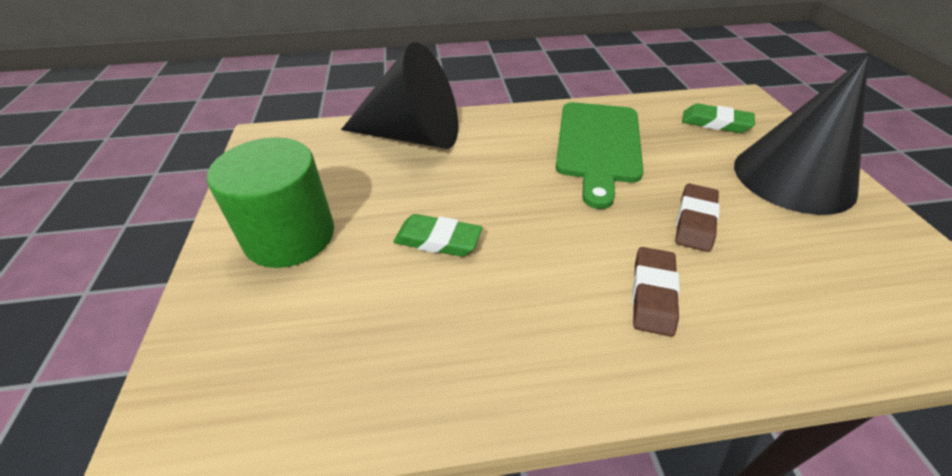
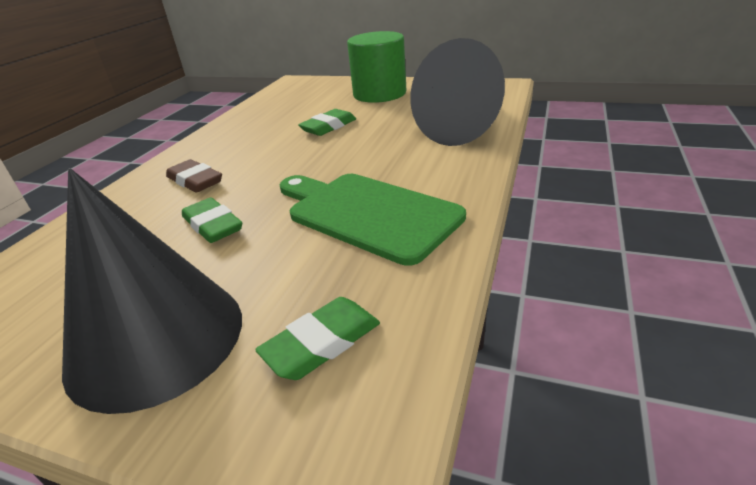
camera: 120 degrees right, 10 degrees down
(695, 221) = (213, 225): brown eraser -> green eraser

